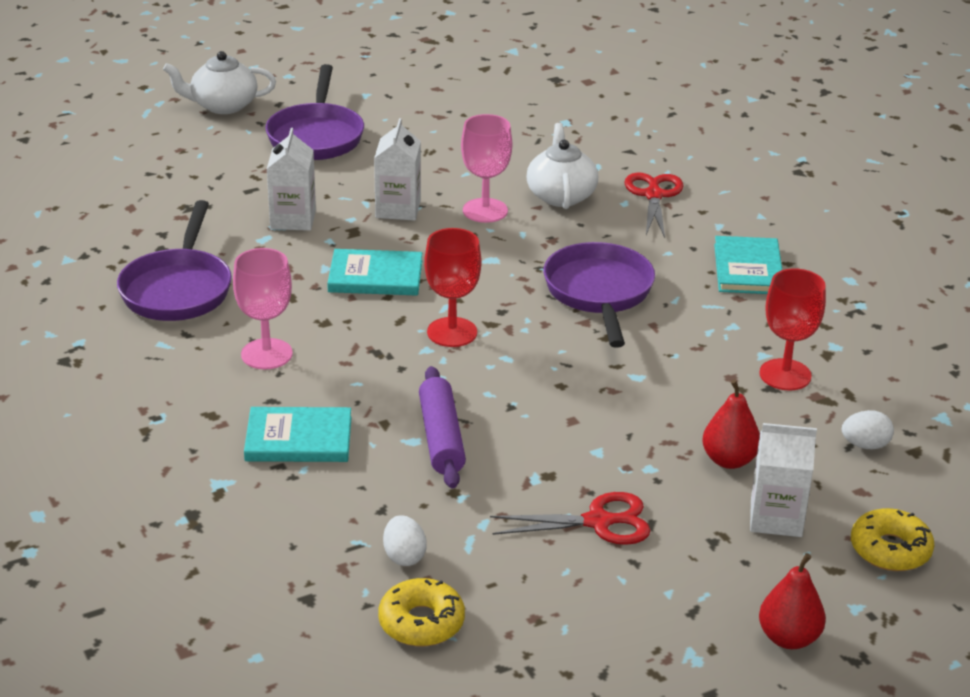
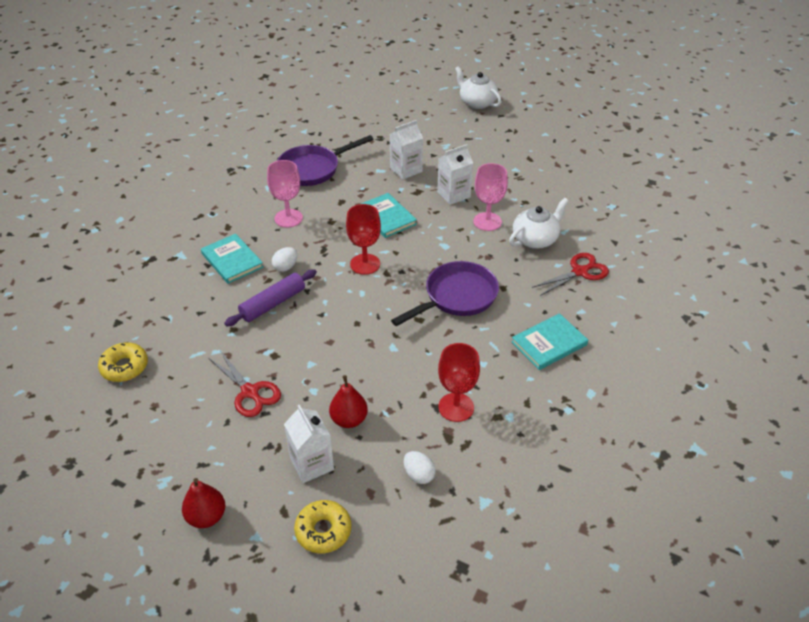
camera: 55 degrees right, 10 degrees up
(316, 136) = (486, 139): purple pan -> none
(404, 556) = (170, 337): white egg -> white egg (285, 267)

